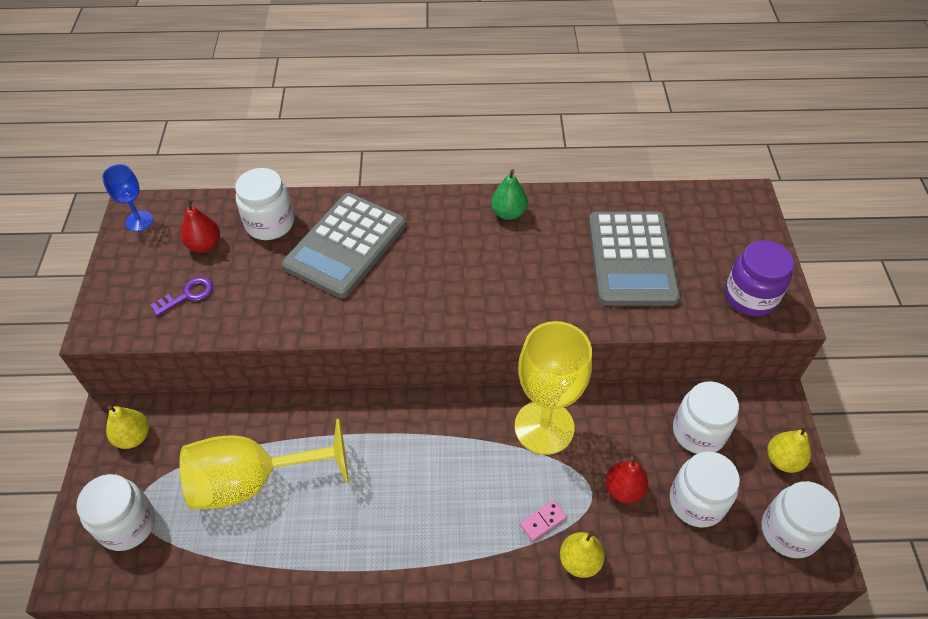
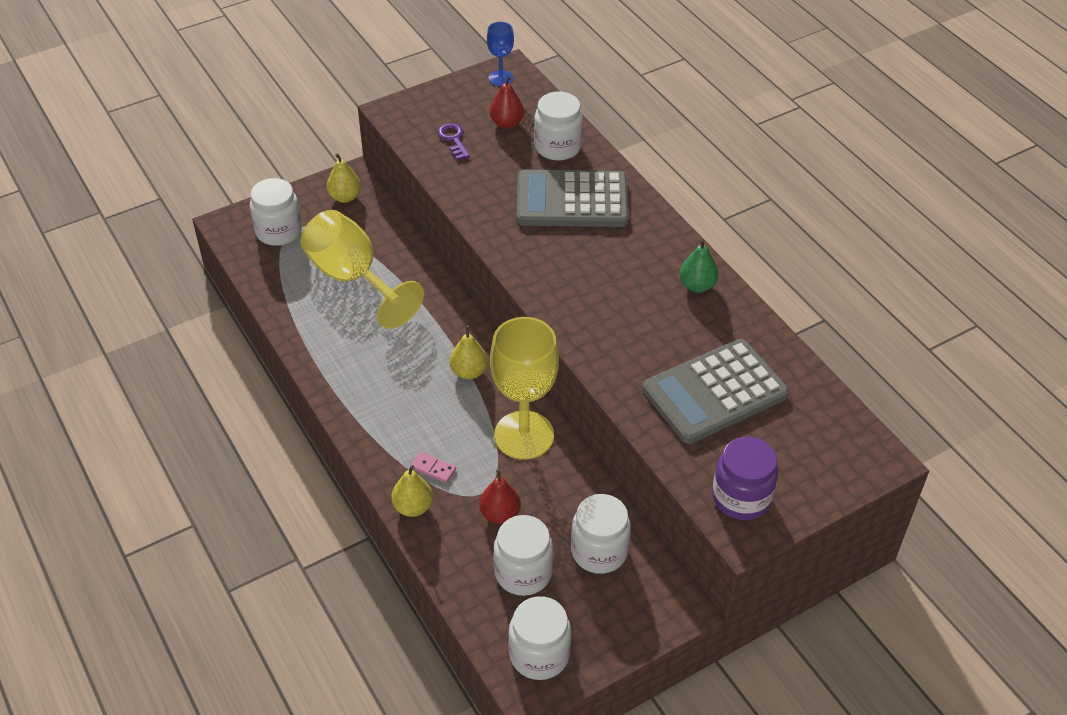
camera: 60 degrees right, 5 degrees down
(188, 295) = (453, 139): purple key -> purple key turned 135 degrees counterclockwise
(783, 460) = (615, 629): yellow pear -> yellow pear (469, 372)

